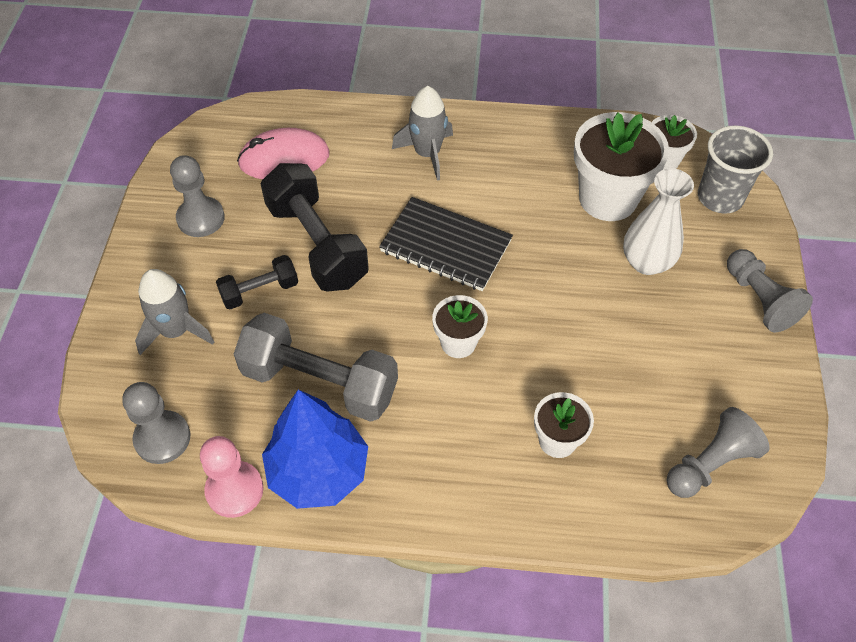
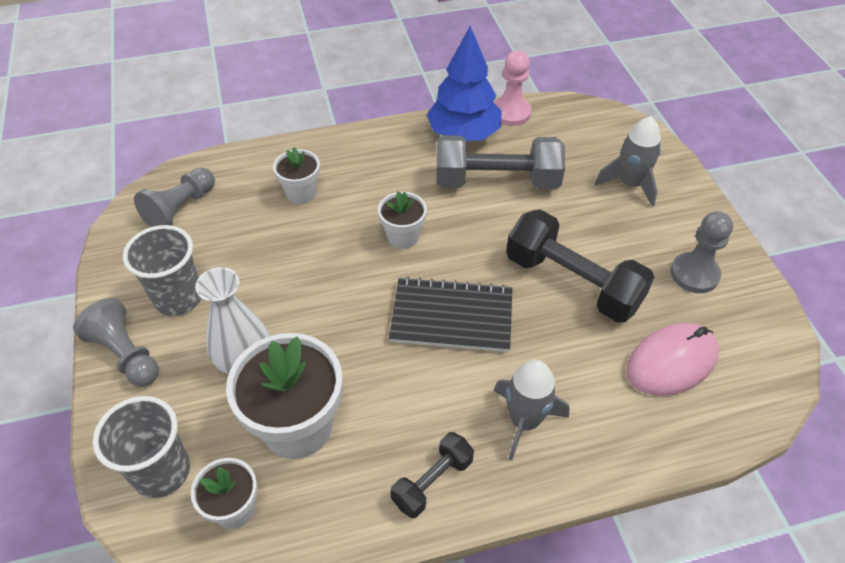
camera: 160 degrees right, 5 degrees down
(162, 438) = (579, 124): grey pawn -> none
(260, 291) = (590, 229): black dumbbell -> black dumbbell (432, 481)
(710, 343) = (178, 298): none -> grey cup

